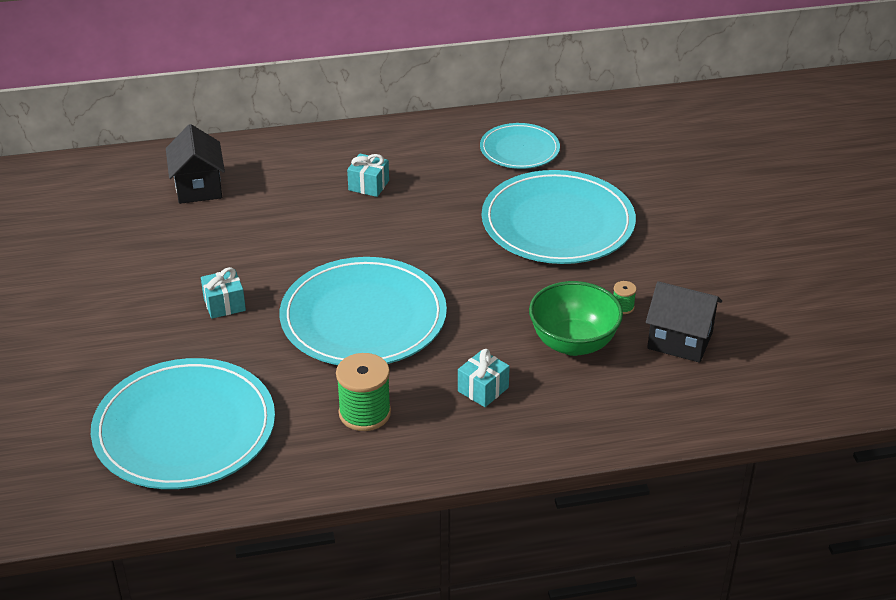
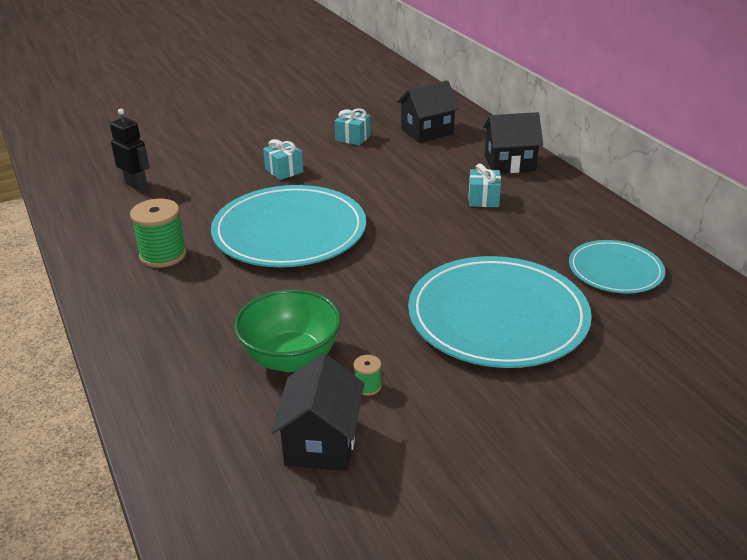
camera: 75 degrees right, 5 degrees down
(184, 429) = (136, 185): turquoise plate -> black robot
(308, 153) = (509, 163): none -> black house
(483, 389) = (205, 311): turquoise gift -> turquoise gift (353, 138)

